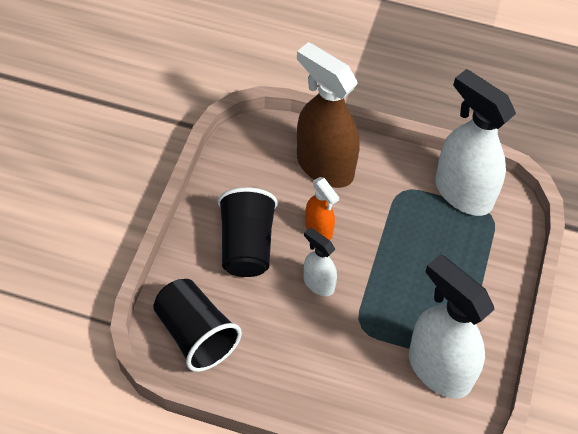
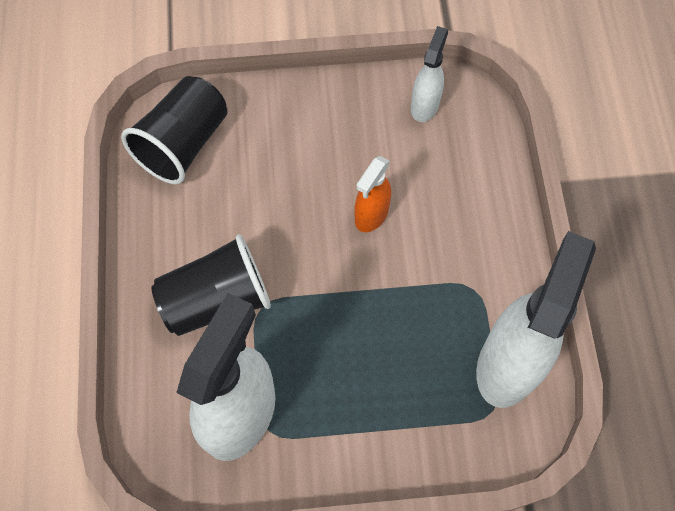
camera: 70 degrees right, 10 degrees up
(247, 245) = (314, 149): black cup -> black cup (216, 300)
(318, 283) = (298, 240): white spray bottle -> white spray bottle (425, 105)
(324, 166) = (463, 189): brown spray bottle -> none

